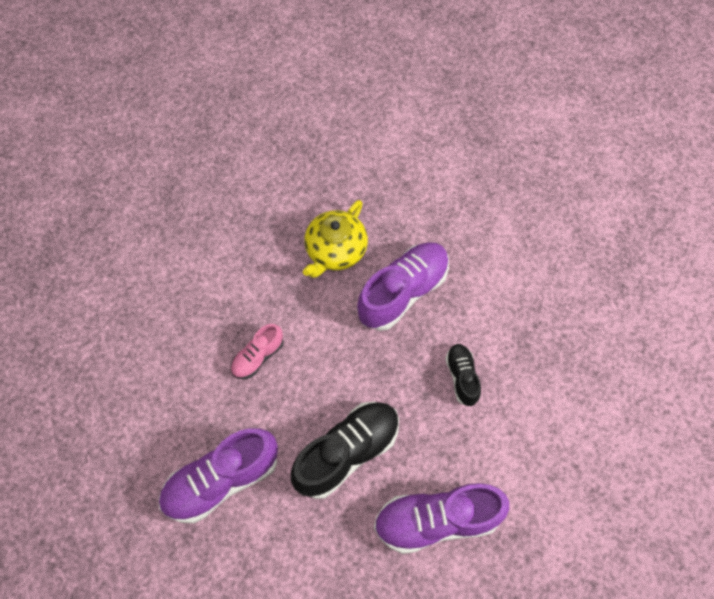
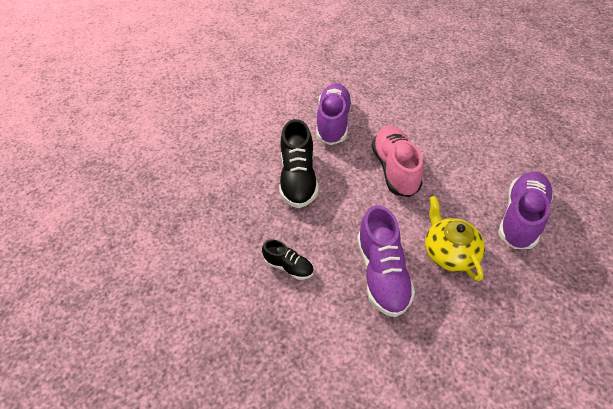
camera: 130 degrees right, 15 degrees down
(258, 356) = (395, 170): pink shoe -> pink shoe, size x1.85
(437, 520) = (222, 197): purple shoe -> purple shoe (521, 218)

